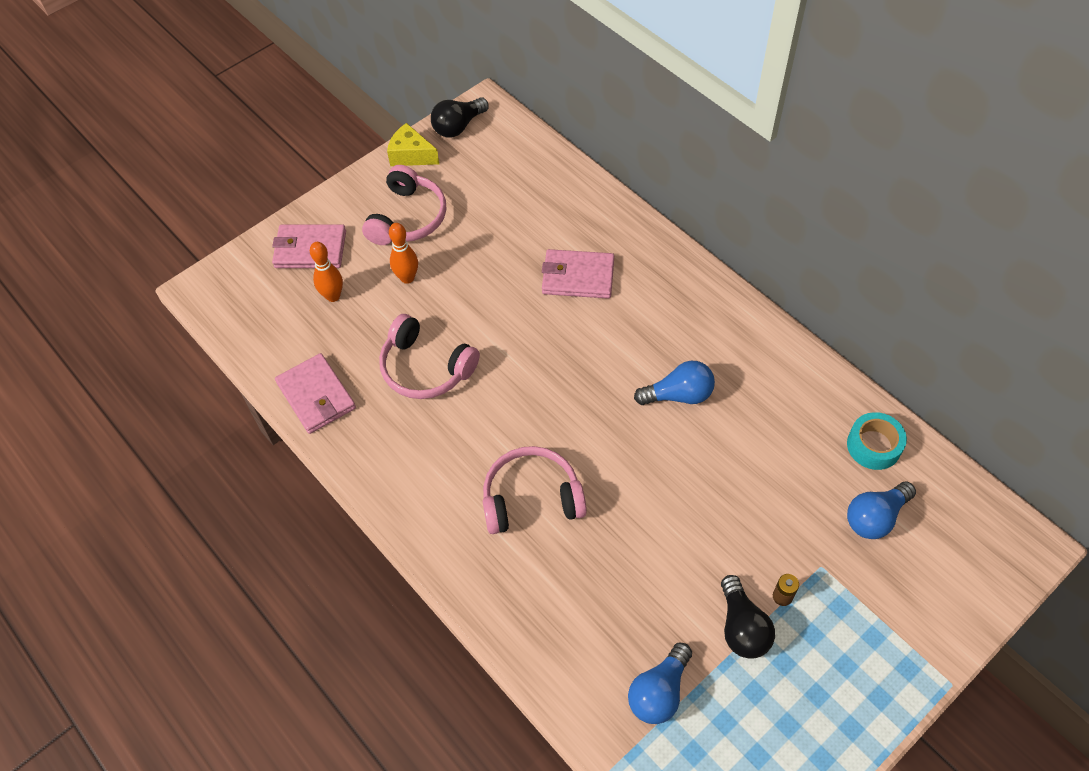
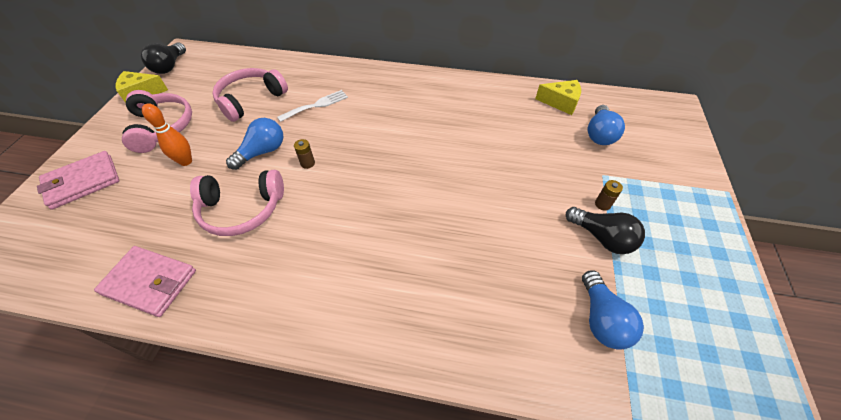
camera: 40 degrees left, 5 degrees down
(333, 296) = (124, 203): orange bowling pin -> none
(517, 351) = (307, 163): none -> brown battery
(531, 498) = (394, 248): pink headphones -> pink headphones (251, 100)
(578, 277) = (316, 105): pink wallet -> white fork
(679, 395) = (435, 133): blue light bulb -> blue light bulb (262, 152)
(873, 446) = (561, 103): turquoise tape -> yellow cheese

